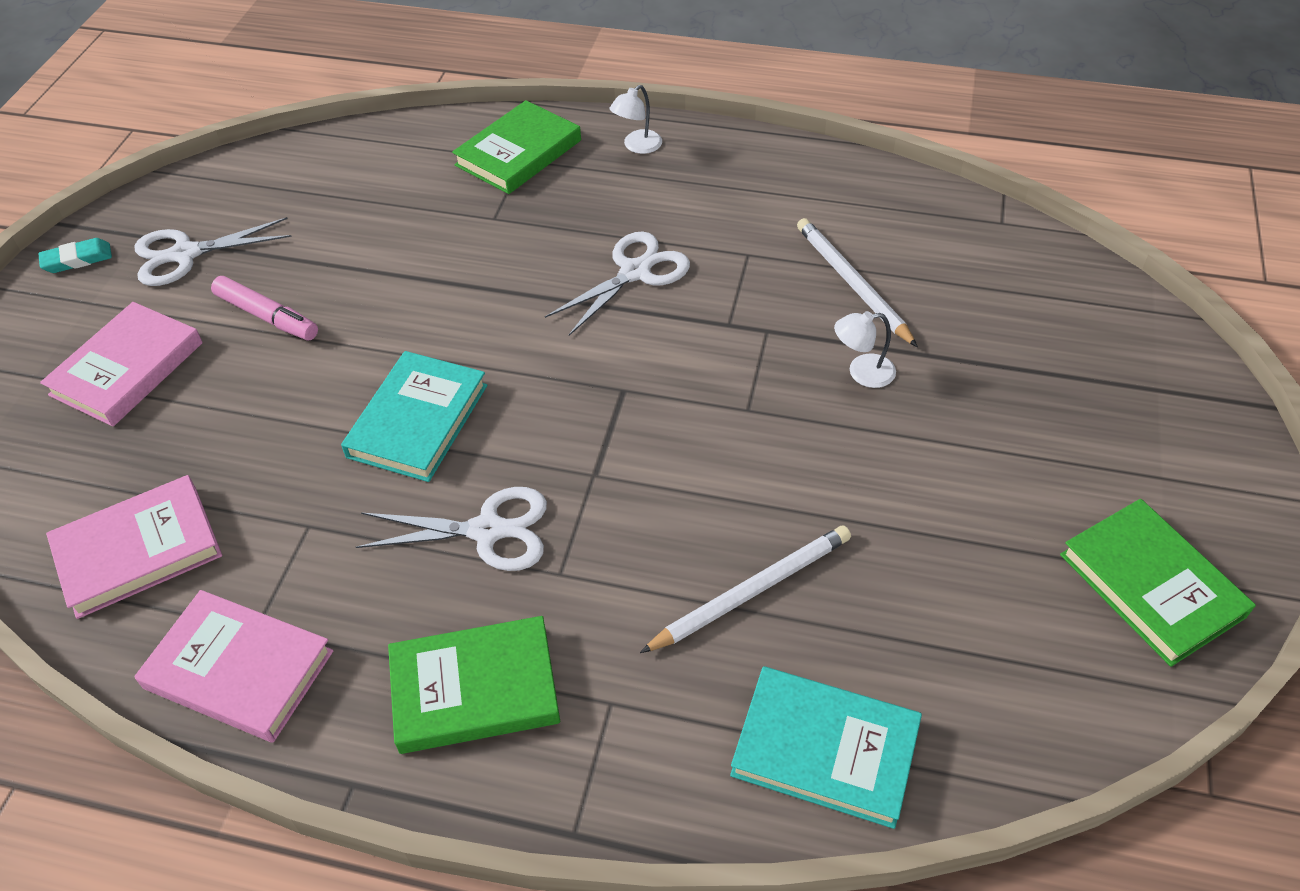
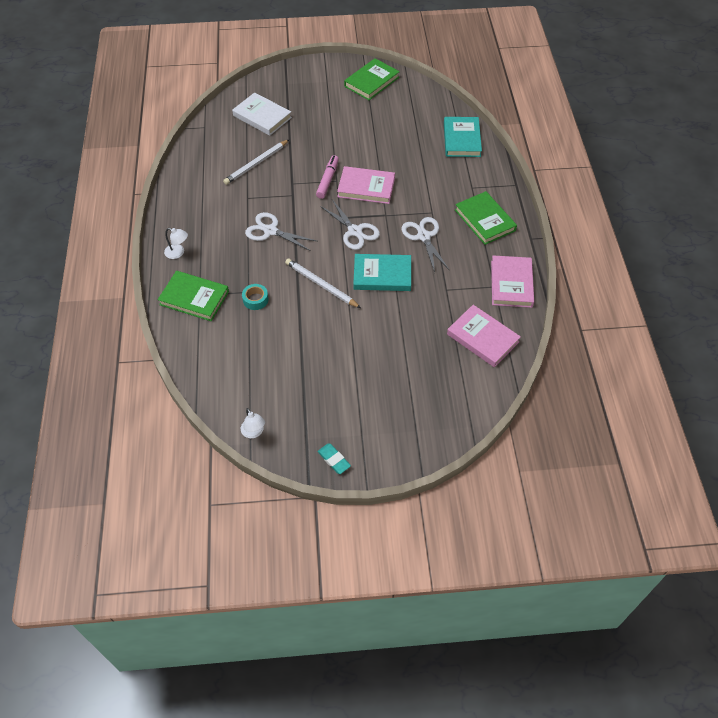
camera: 110 degrees left, 5 degrees up
(127, 369) = (396, 393): pink book -> pink book (366, 187)
(185, 254) = (314, 410): white scissors -> white scissors (355, 231)
(267, 316) = (344, 353): pink marker -> pink marker (327, 180)
(469, 224) = (255, 300): none -> turquoise tape
(751, 591) = (415, 164): white pencil -> white pencil (321, 285)
(862, 372) = (305, 154): white lamp -> white lamp (254, 432)
(1022, 320) = (262, 117): none -> white book

